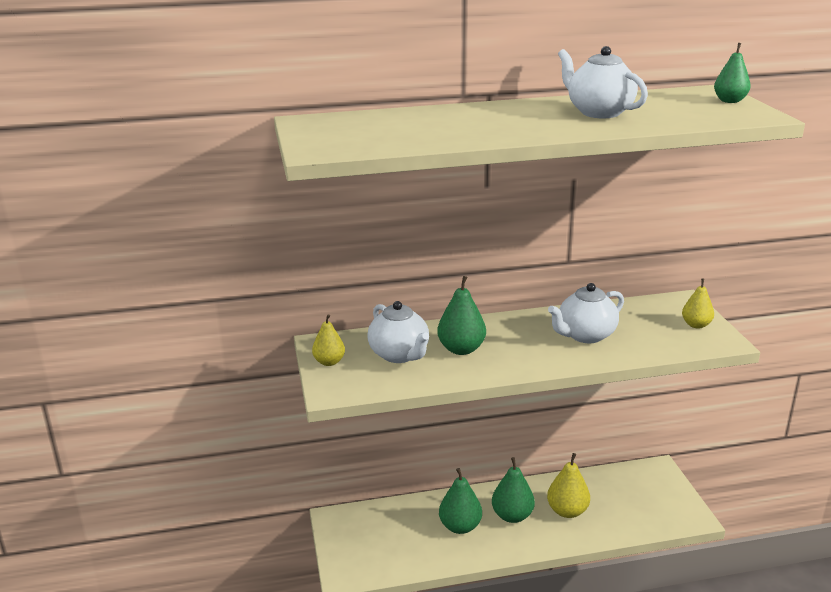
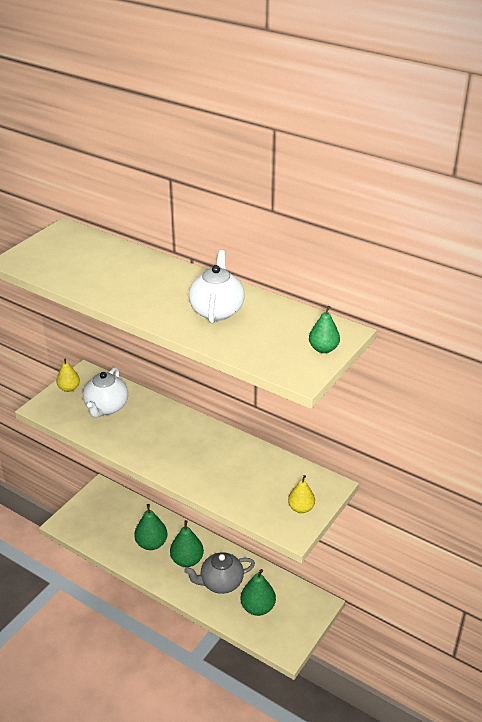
camera: 45 degrees right, 10 degrees up
(461, 349) = (141, 426): green pear -> green pear (257, 607)
(567, 511) = (220, 583): yellow pear -> grey teapot
(585, 335) = (221, 466): white teapot -> none

